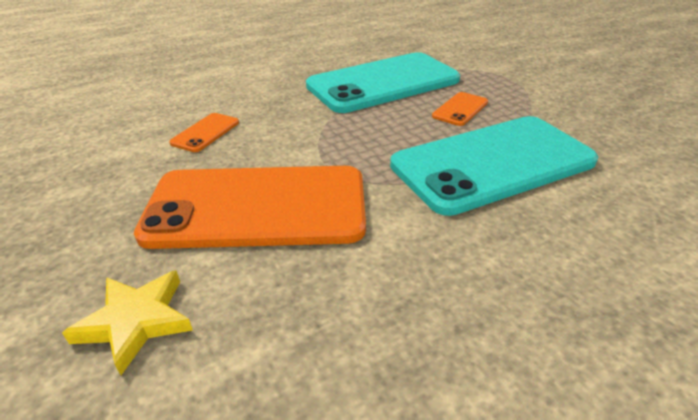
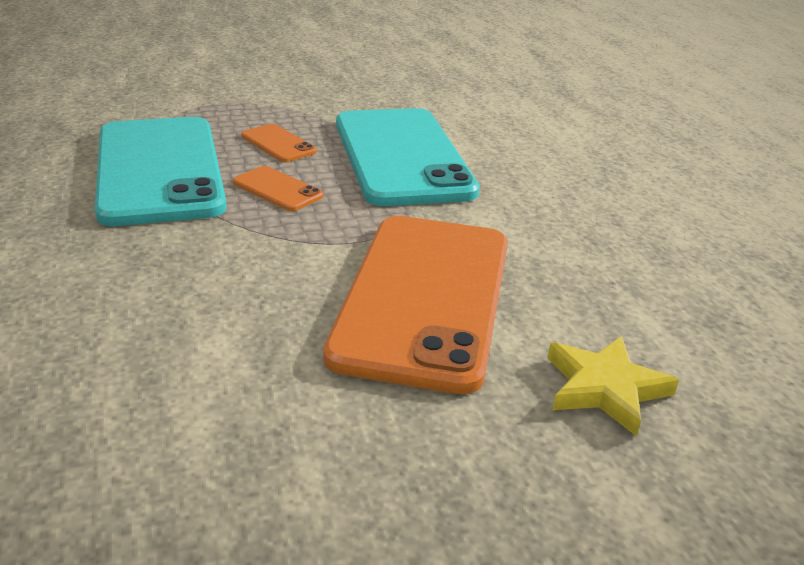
camera: 80 degrees left, 5 degrees down
(205, 132) = (193, 329): orange phone -> orange phone (277, 189)

